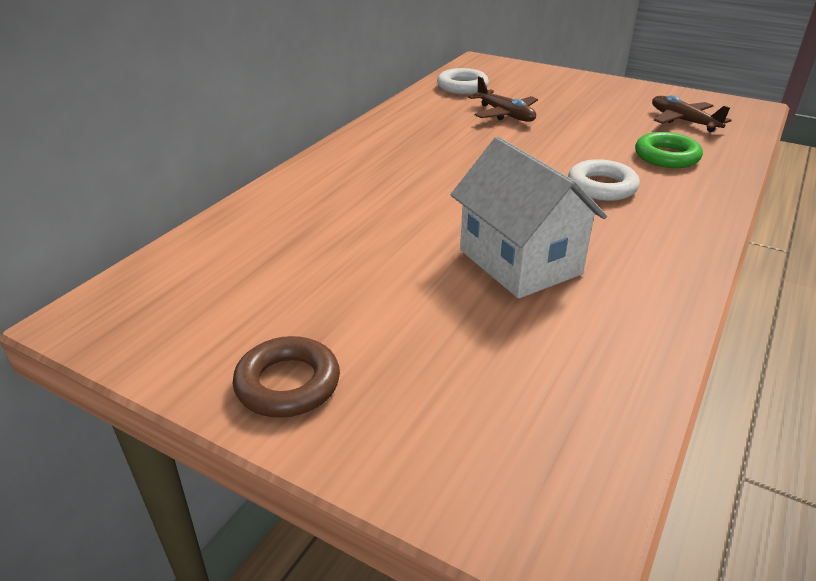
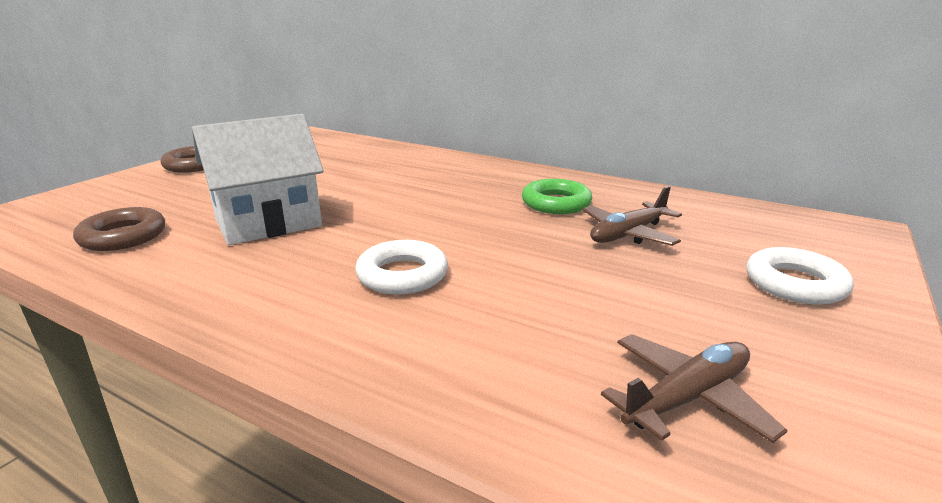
camera: 90 degrees right, 10 degrees down
(462, 87) = (719, 214): white ring -> white ring (795, 284)
(586, 355) = (123, 236): none -> brown ring
(666, 156) = (500, 342): green ring -> green ring (556, 203)

